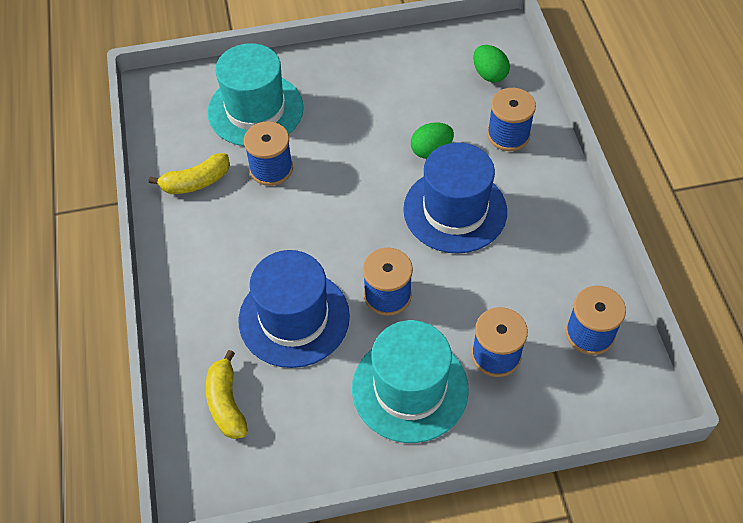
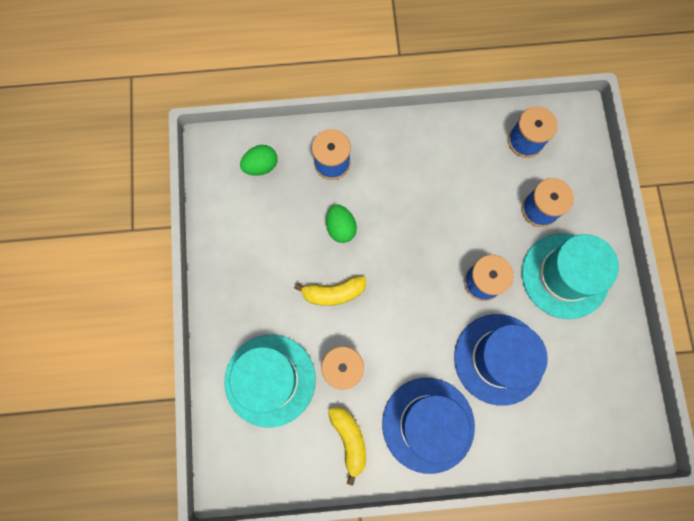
camera: 85 degrees left, 20 degrees up
(226, 403) = (572, 418): yellow banana -> yellow banana (333, 293)
(455, 210) = (405, 218): blue hat -> blue hat (428, 424)

